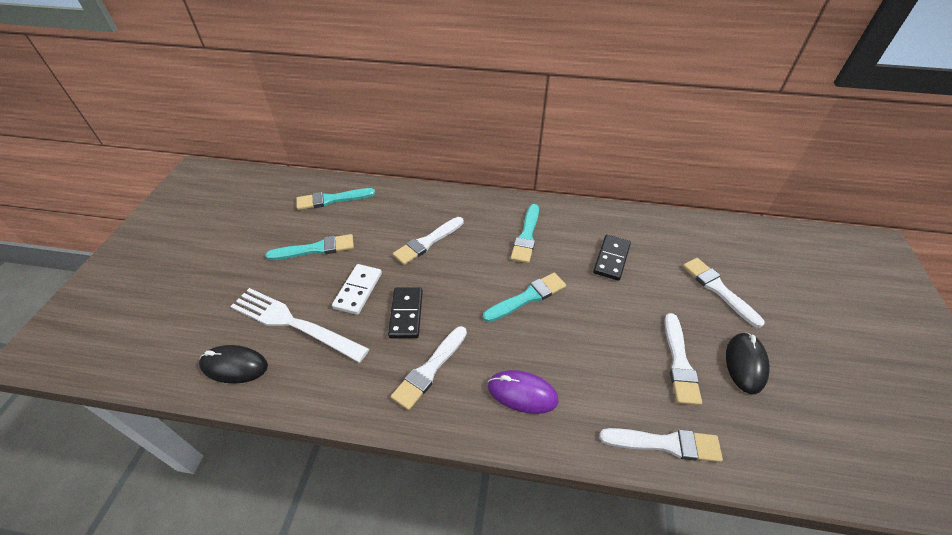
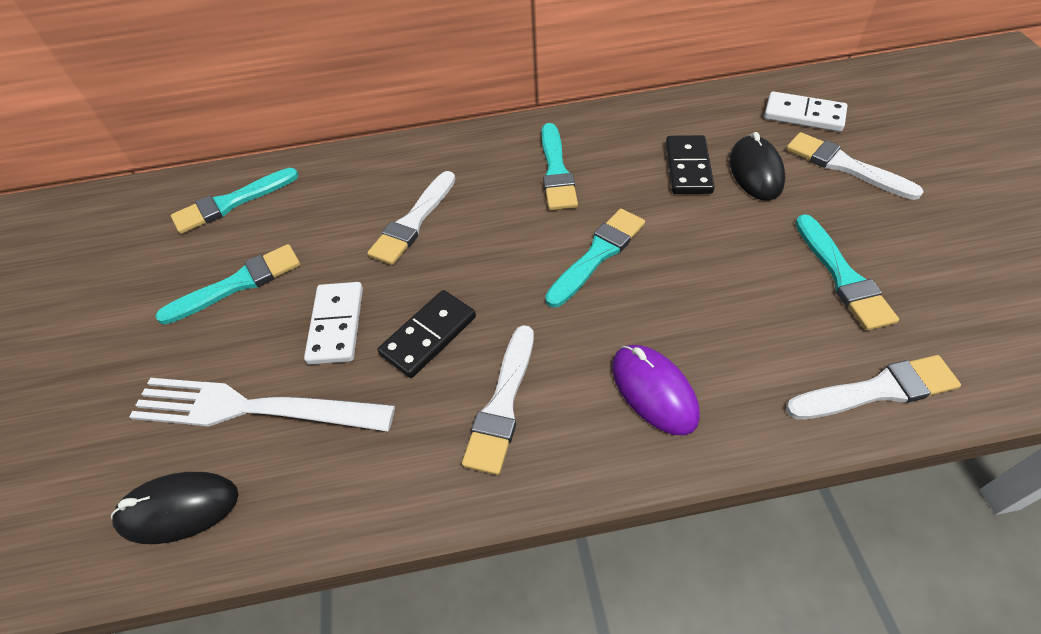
camera: 15 degrees left, 5 degrees up
(406, 314) = (428, 335): black domino -> black domino turned 60 degrees clockwise
(522, 393) = (654, 391): purple mouse -> purple mouse turned 60 degrees clockwise
(679, 362) = (842, 276): white brush -> turquoise brush
(707, 246) = (803, 115): none -> white domino
(745, 364) = (924, 251): black mouse -> black mouse (755, 172)

